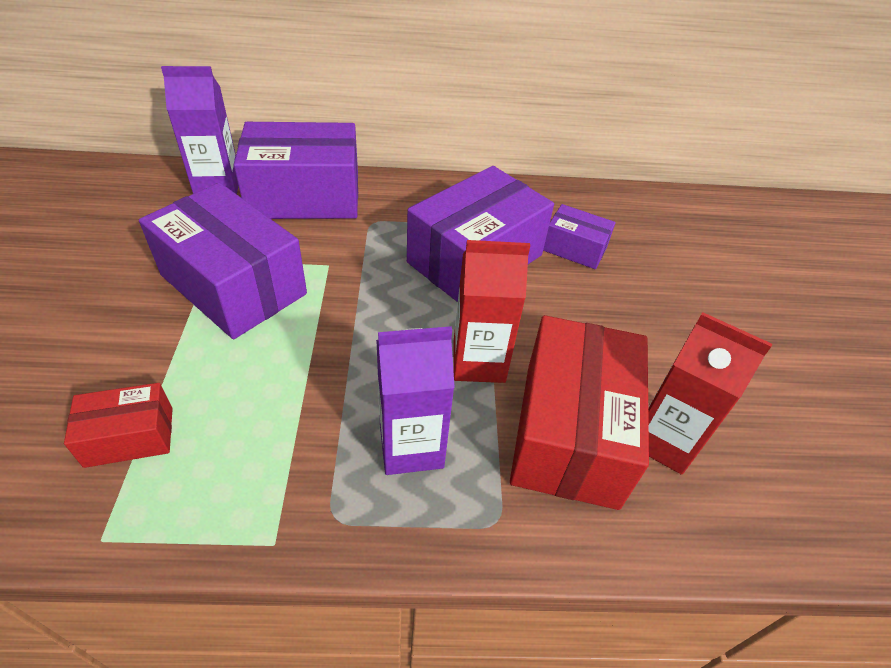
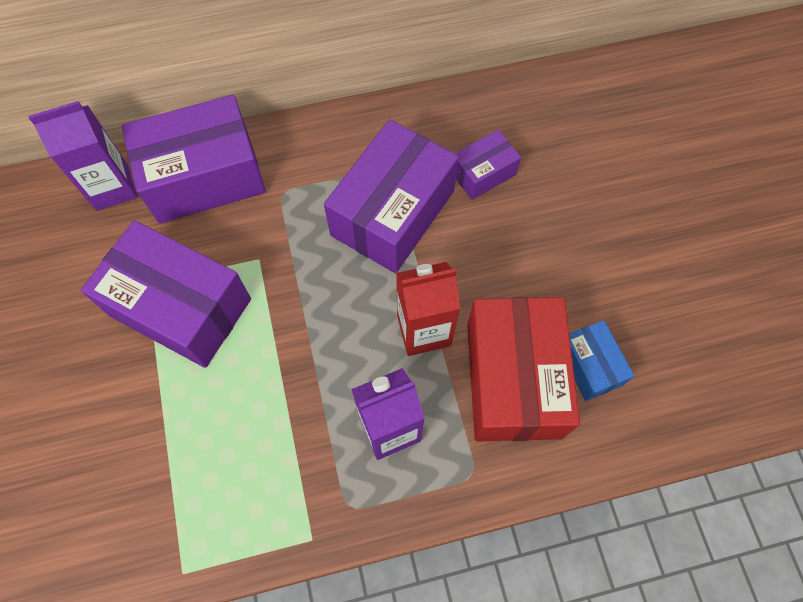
camera: 10 degrees left, 20 degrees up
(129, 436) = (162, 484): red box -> none
(574, 249) = (483, 173): purple box -> purple box turned 45 degrees counterclockwise
(664, 440) = (589, 365): red carton -> blue box

